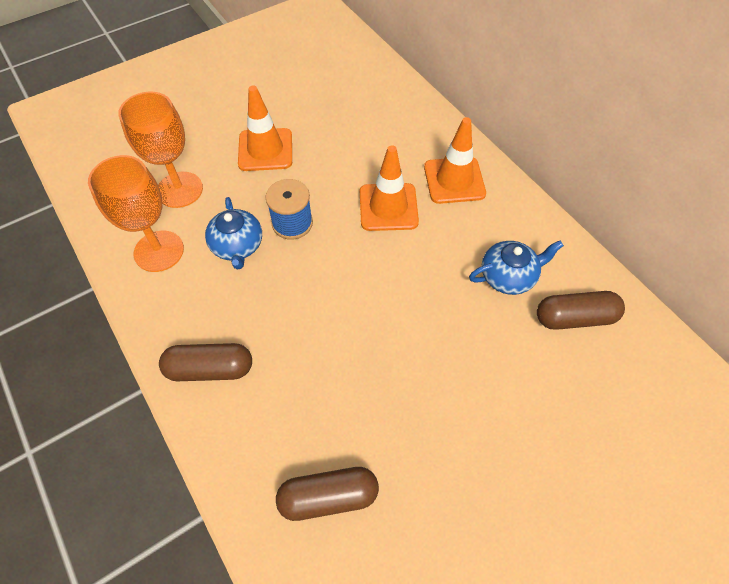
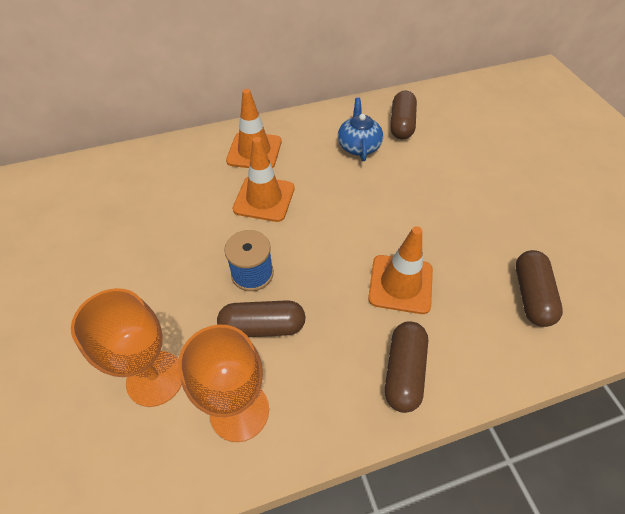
camera: 75 degrees left, 5 degrees down
(237, 246) = (263, 327): blue teapot -> brown capsule
(265, 150) = (141, 281): orange traffic cone -> orange traffic cone (400, 284)

